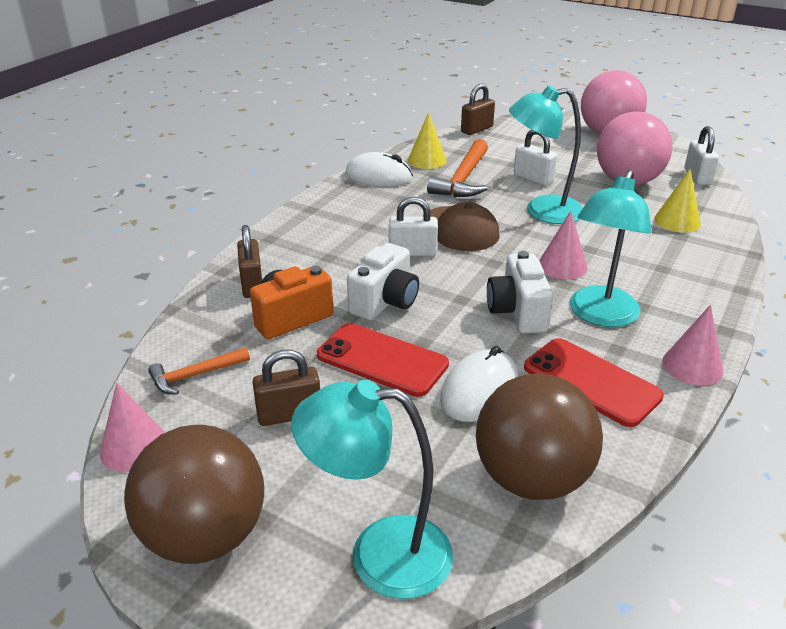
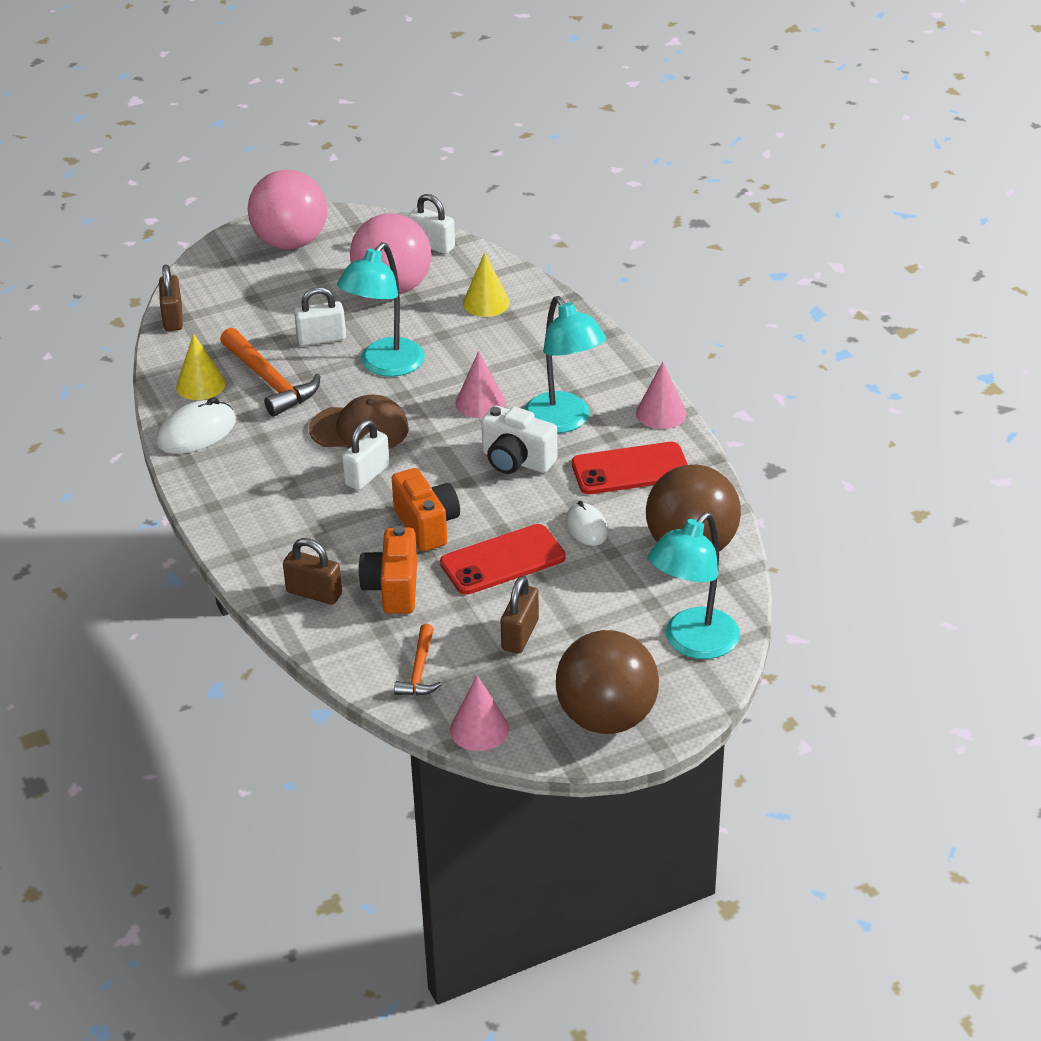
camera: 55 degrees left, 5 degrees up
(385, 302) = (427, 525): white camera -> orange camera
(479, 390) = (586, 527): white mouse -> white mouse, size x0.65

